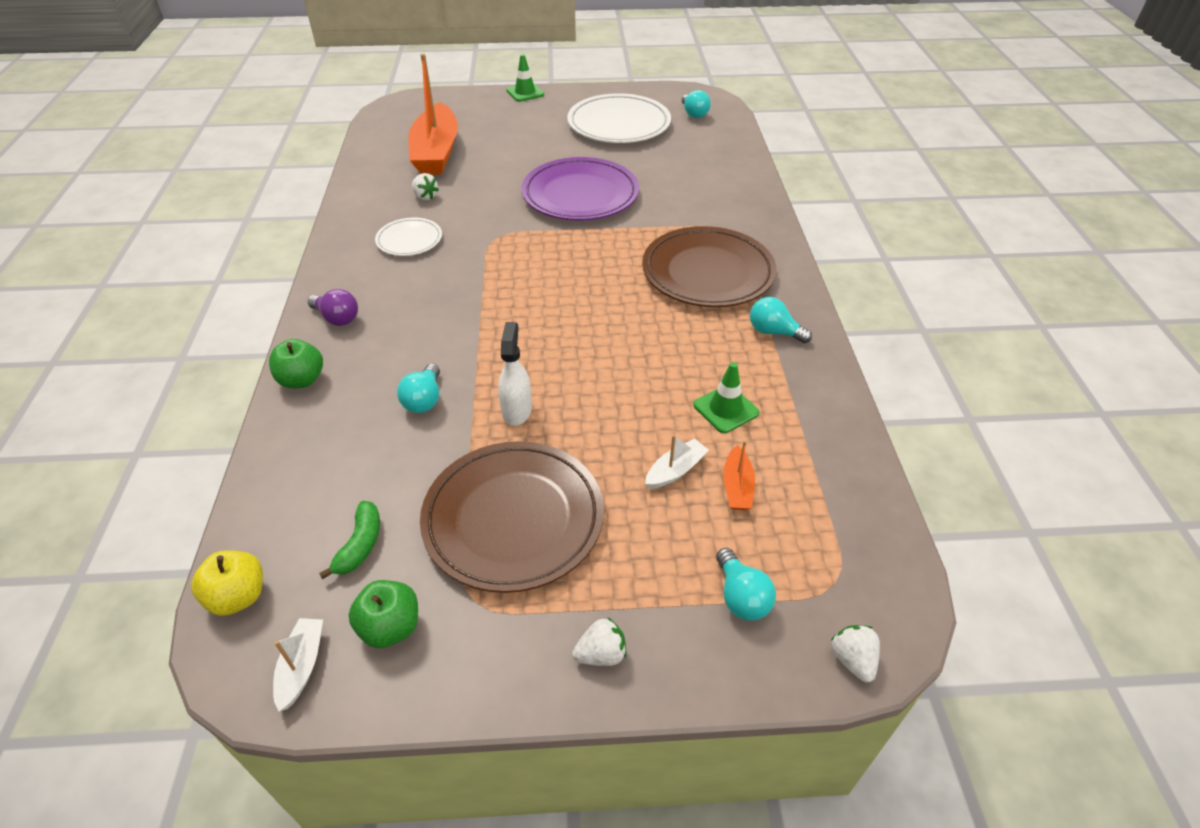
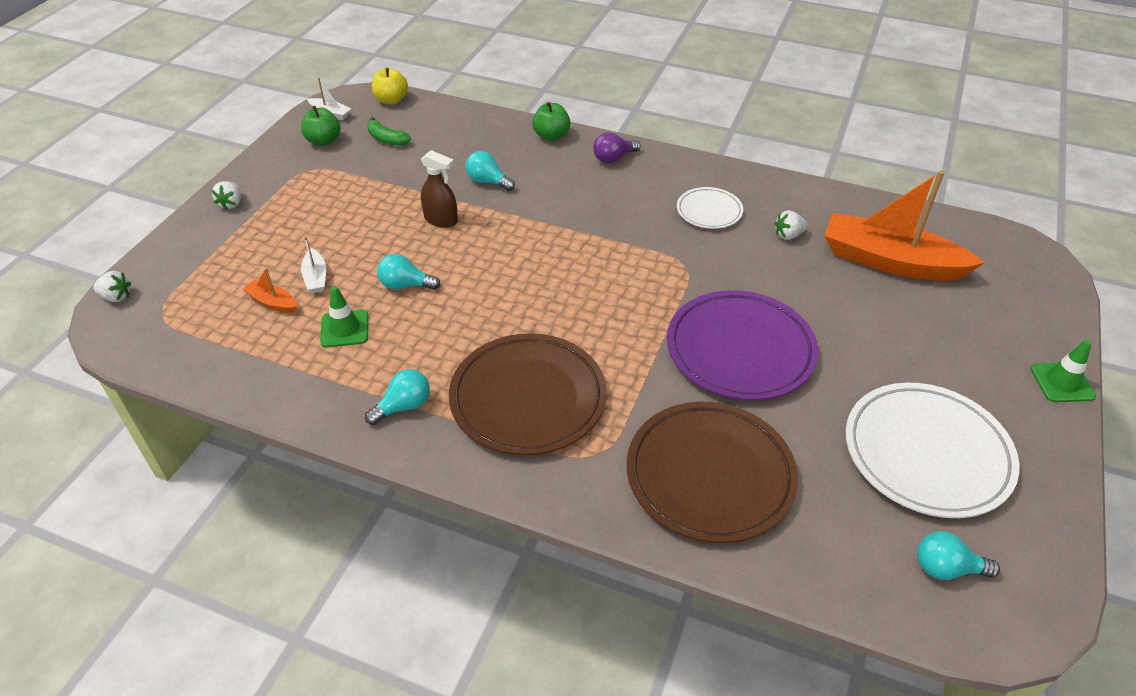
camera: 115 degrees right, 0 degrees up
(513, 519) = (349, 196): brown plate -> brown plate (709, 475)
(516, 410) = (441, 220): white spray bottle -> brown spray bottle
(741, 597) = (200, 268): turquoise light bulb -> turquoise light bulb (405, 285)

